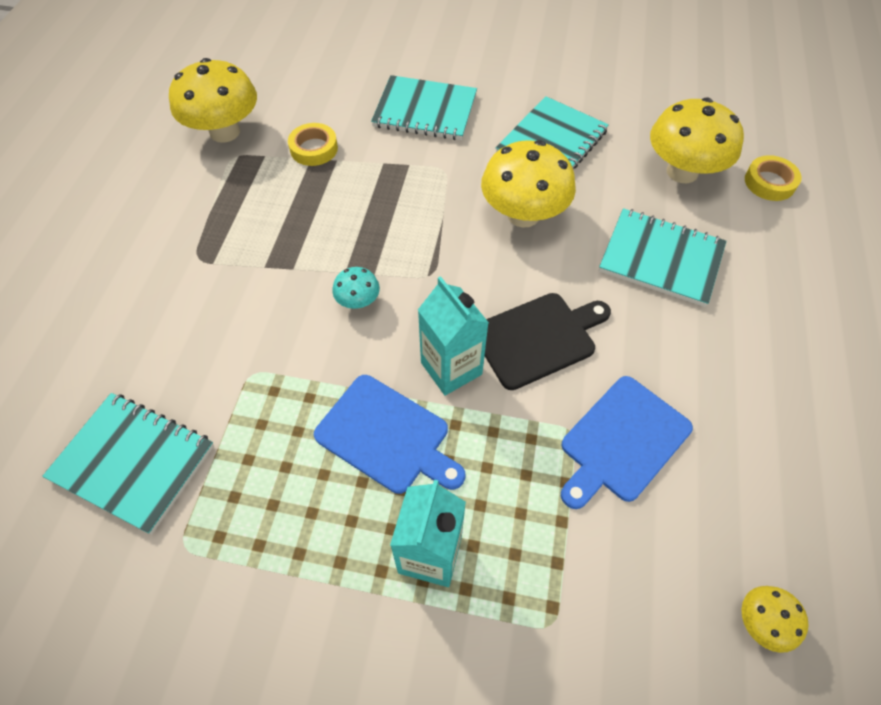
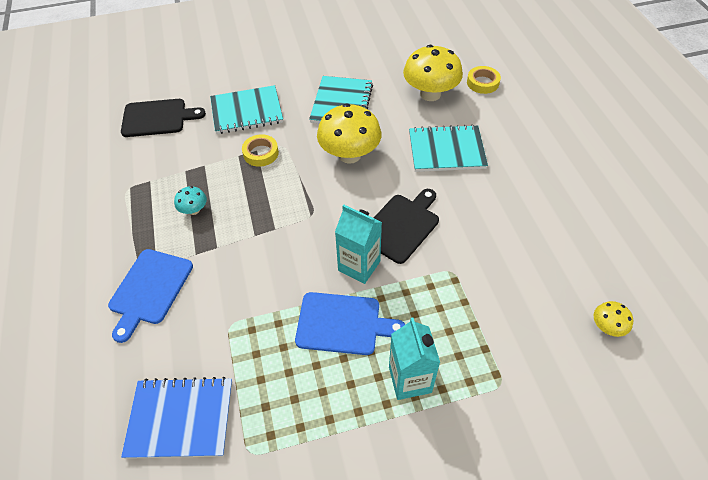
camera: 25 degrees left, 5 degrees down
(133, 462) = (180, 418): turquoise notebook -> blue notebook
(225, 132) = (109, 175): yellow mushroom -> none
(314, 149) = (183, 163): yellow tape -> yellow tape (261, 153)
(317, 82) = (157, 118): none -> black cutting board
(358, 301) = (274, 250): turquoise mushroom -> turquoise mushroom (194, 210)
(622, 442) = (483, 264): blue cutting board -> blue cutting board (149, 290)

